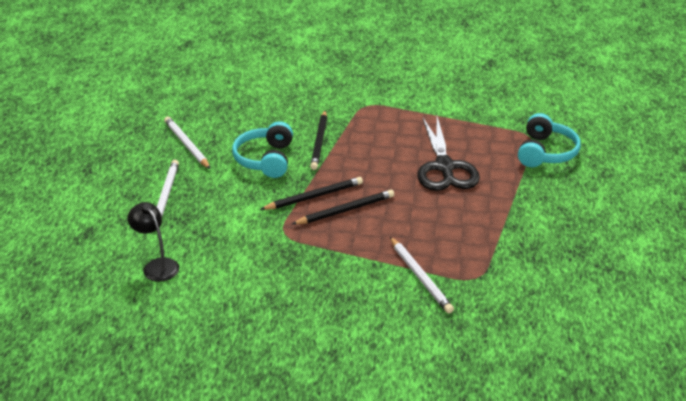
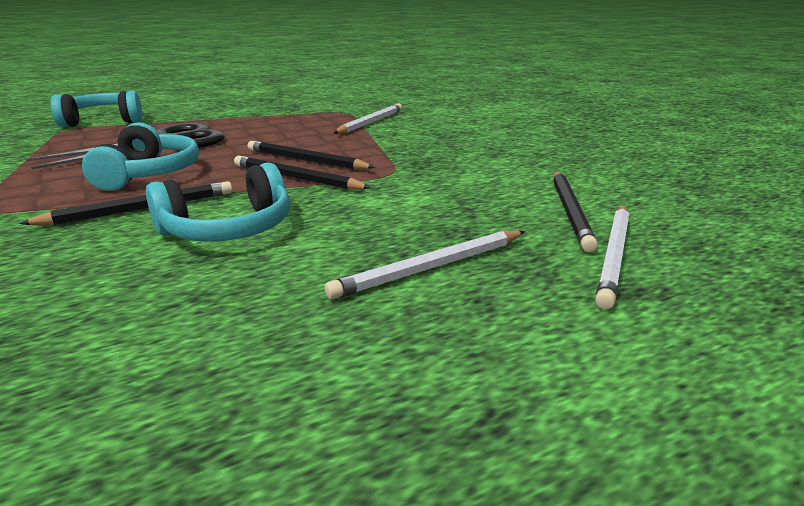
camera: 125 degrees left, 10 degrees down
(157, 265) = (570, 211): black lamp -> black pencil
(187, 145) = (235, 321): white pencil -> white pencil (613, 255)
(377, 152) = (149, 174): none -> turquoise headphones

